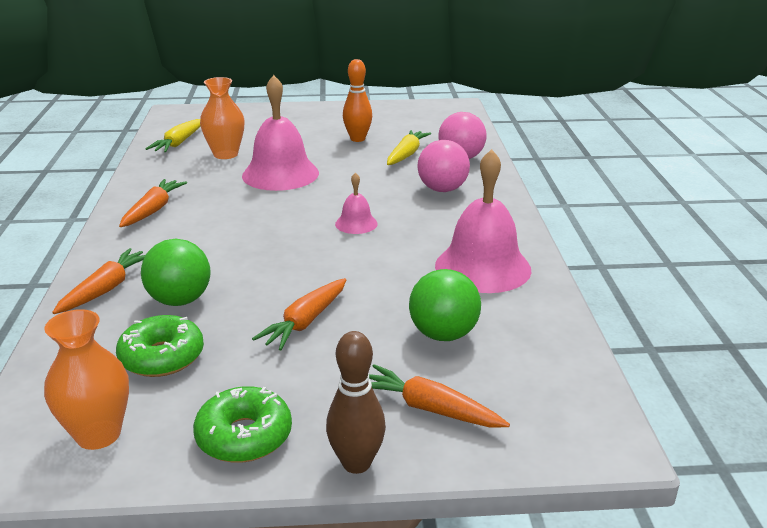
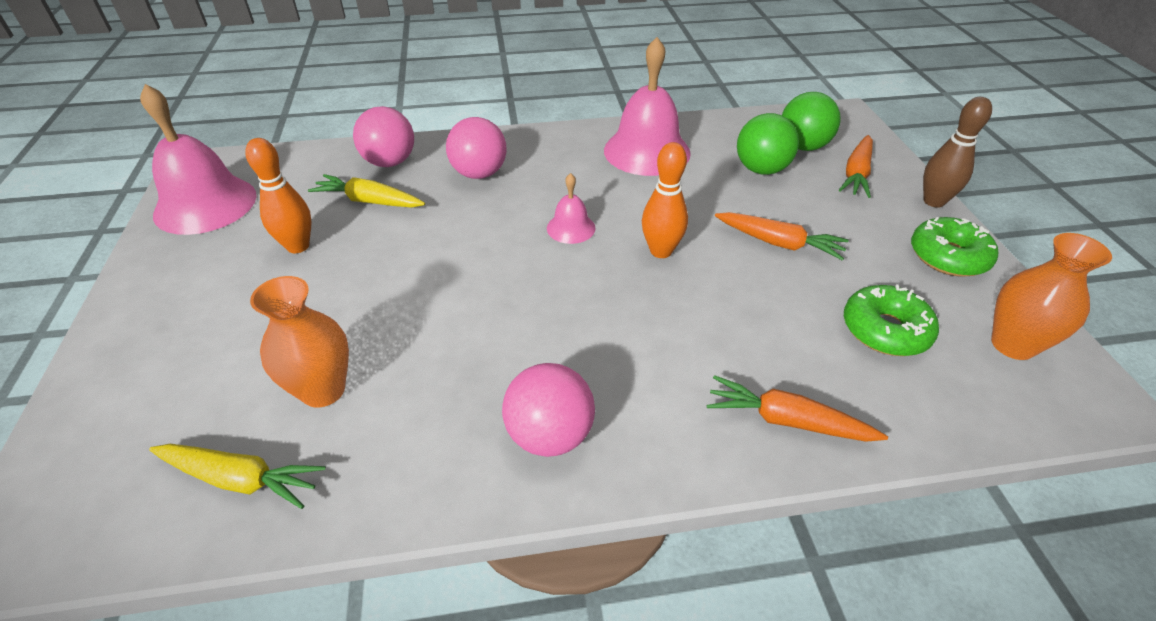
camera: 95 degrees left, 15 degrees up
(153, 210) = (550, 435): orange carrot -> pink ball
(180, 300) = (781, 341): green ball -> green ball (802, 146)
(280, 174) = (419, 309): pink bell -> pink bell (205, 204)
(313, 260) = (661, 251): none -> orange bowling pin

